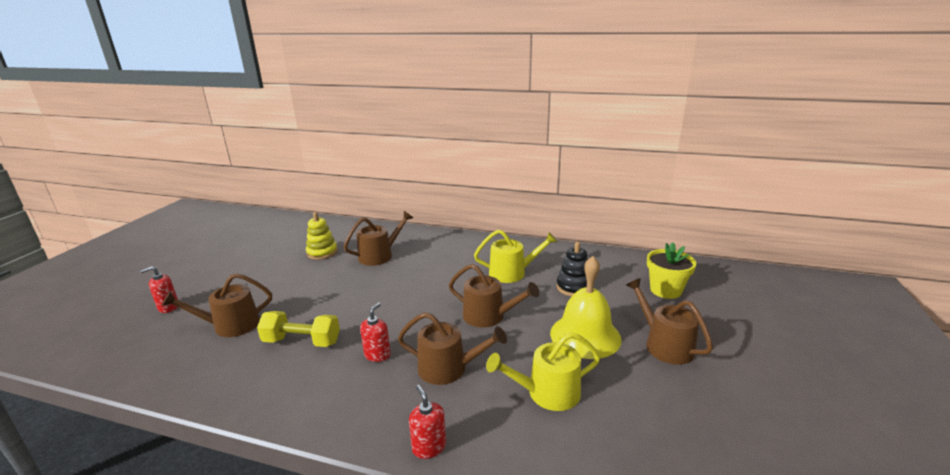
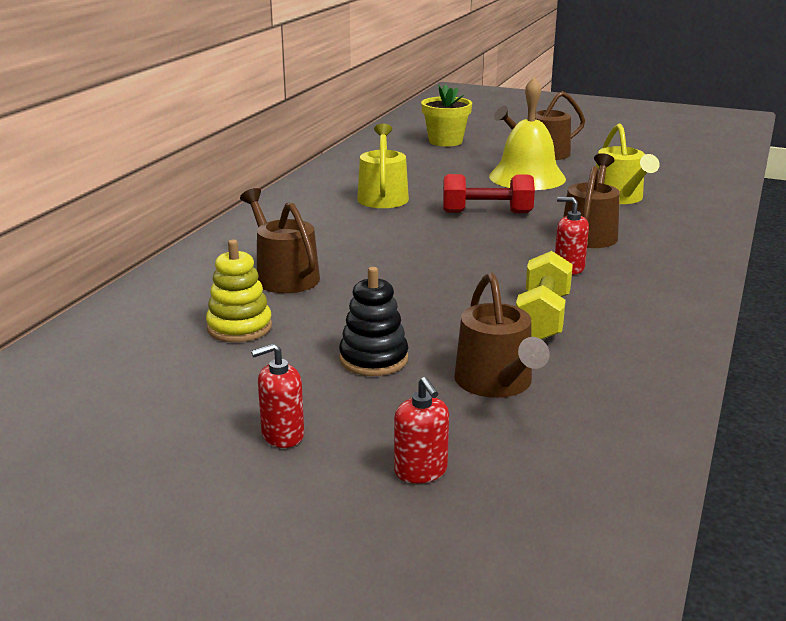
camera: 85 degrees left, 0 degrees up
(429, 447) = (707, 243): red soap dispenser -> red soap dispenser (282, 435)
(488, 316) = (487, 212): brown watering can -> red dumbbell
(574, 287) = (429, 172): black stacking toy -> black stacking toy (373, 359)

